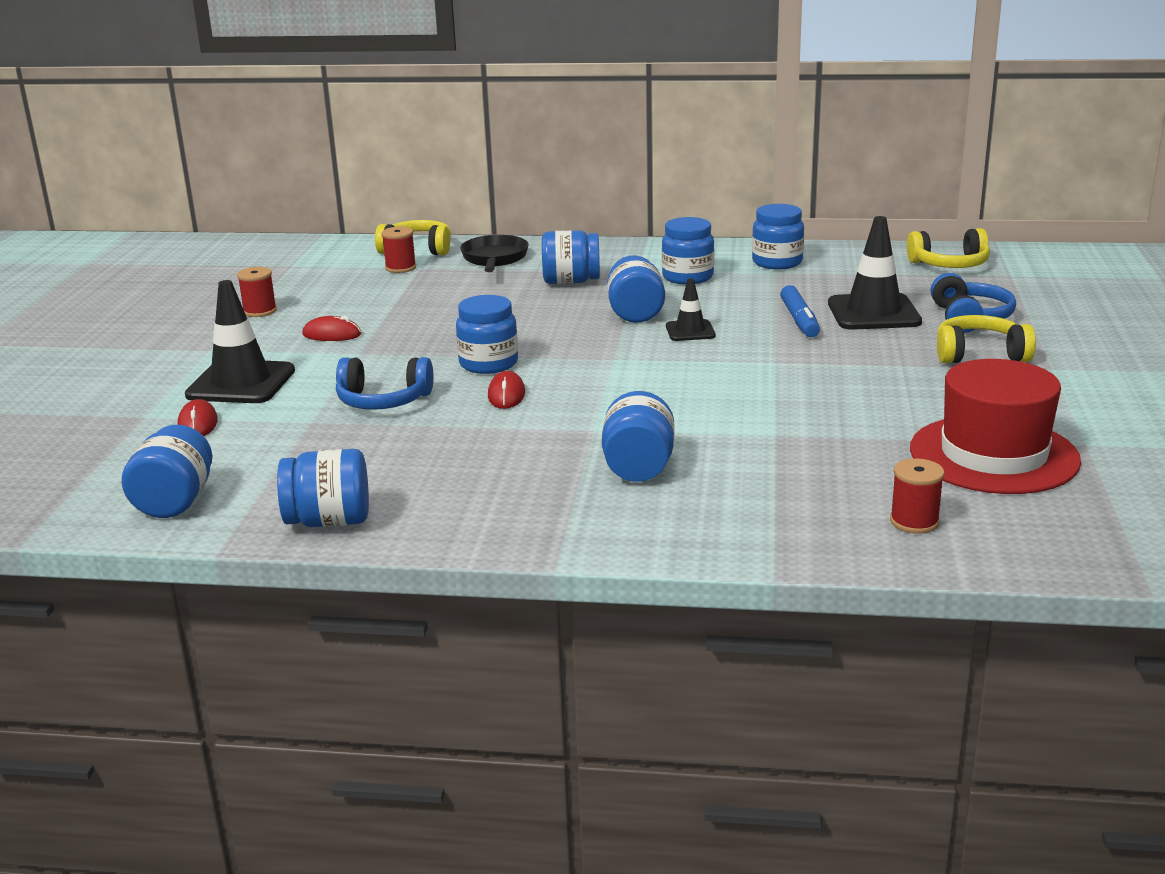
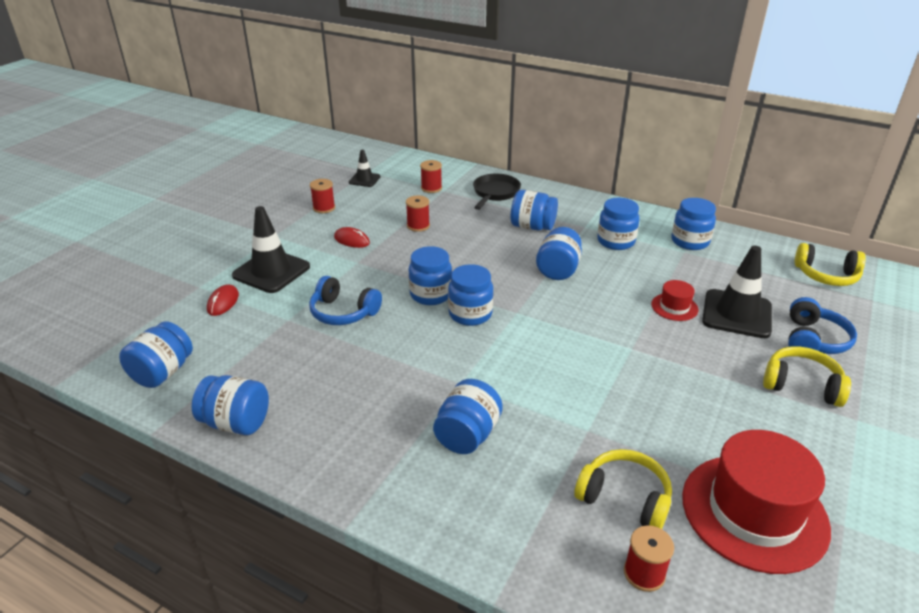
camera: 20 degrees right, 10 degrees up
(414, 306) = (418, 226): none -> red spool
(417, 249) = (451, 173): yellow headphones -> yellow headphones (624, 498)
(506, 395) = (424, 329): red mouse -> none
(556, 371) = (470, 314): none -> blue jar
(690, 331) = (587, 298): black traffic cone -> black traffic cone (364, 179)
(799, 320) = (674, 307): blue marker -> red hat

